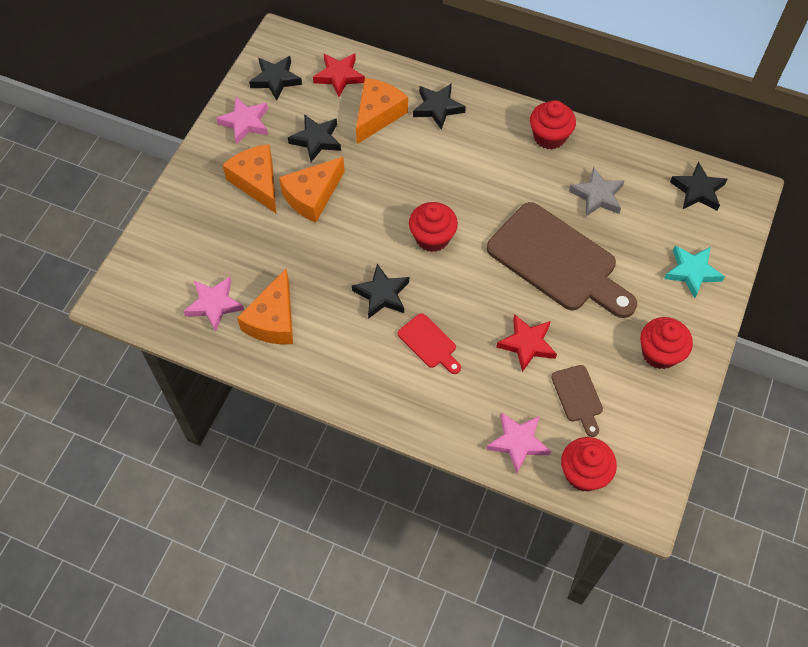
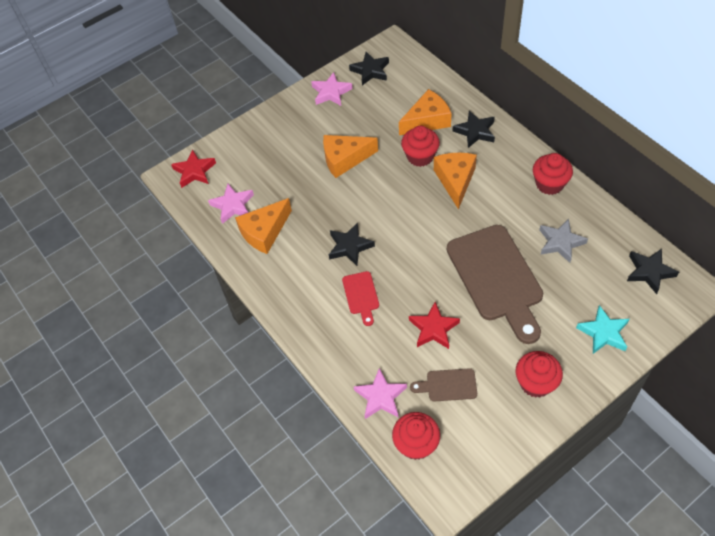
camera: 35 degrees right, 5 degrees down
(257, 182) = (313, 135): orange cheese -> orange cheese (455, 180)
(316, 140) = (372, 122): black star -> none
(339, 76) = (416, 84): red star -> red star (194, 171)
(432, 238) = (411, 222): red cupcake -> red cupcake (420, 156)
(578, 397) = (448, 385): brown cutting board -> brown cutting board turned 75 degrees clockwise

